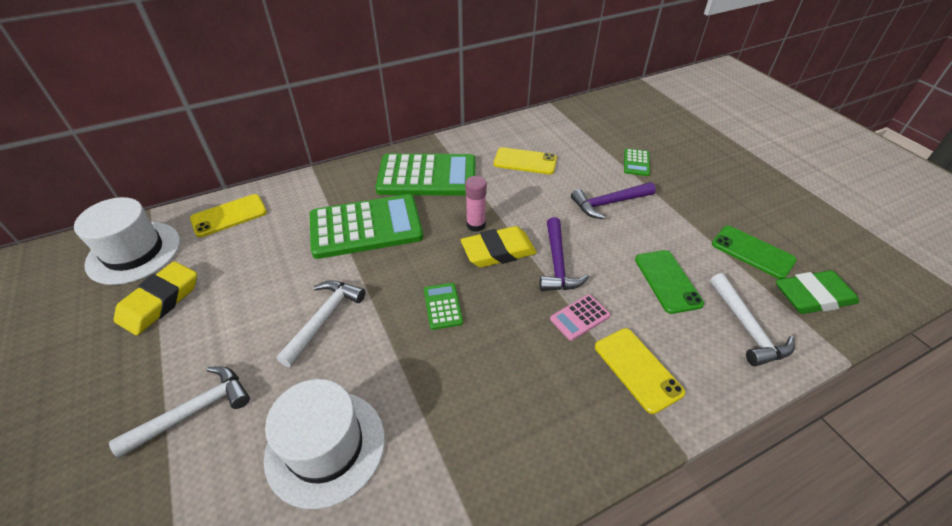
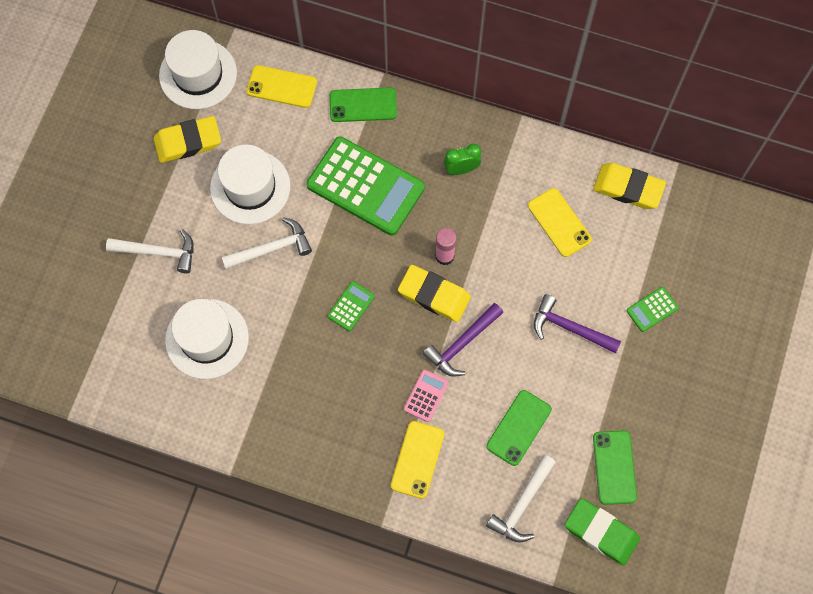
camera: 45 degrees right, 25 degrees up
(258, 291) = (250, 187): none -> white hat
(312, 188) = (363, 105): none -> green phone
(427, 176) = (461, 169): green calculator -> green clock
(540, 125) = (628, 188): none -> yellow eraser
(579, 317) = (426, 396): pink calculator -> pink calculator turned 105 degrees clockwise

